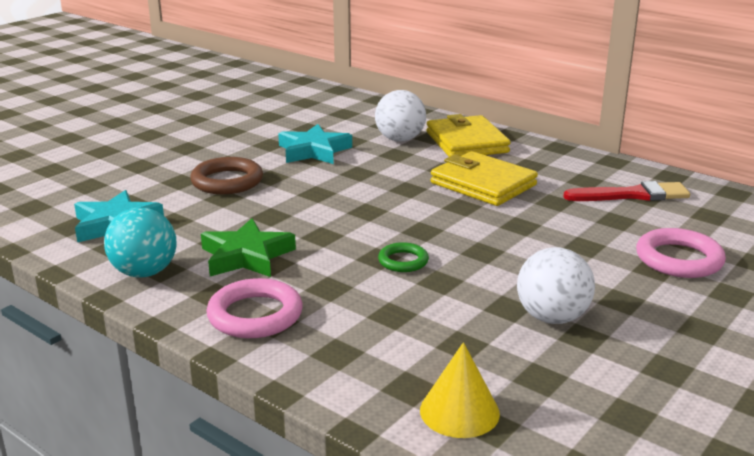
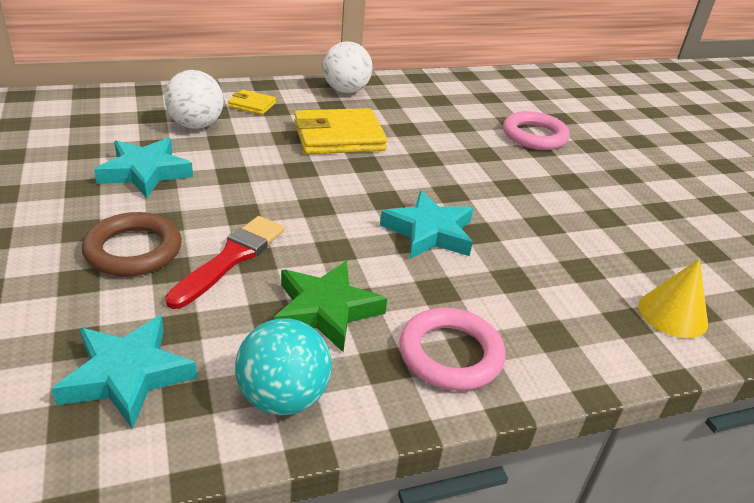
camera: 60 degrees left, 10 degrees up
(403, 261) = (429, 232): green ring -> turquoise star
(466, 142) = (252, 105): yellow wallet -> yellow wallet, size x0.50
(552, 317) = (572, 215): white ball -> white ball (346, 90)
(632, 195) = (430, 101): red brush -> red brush (231, 258)

